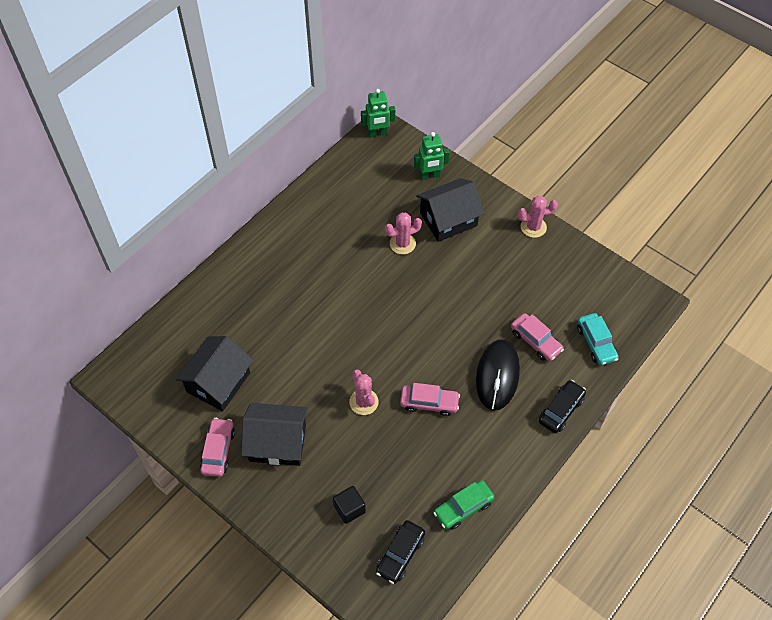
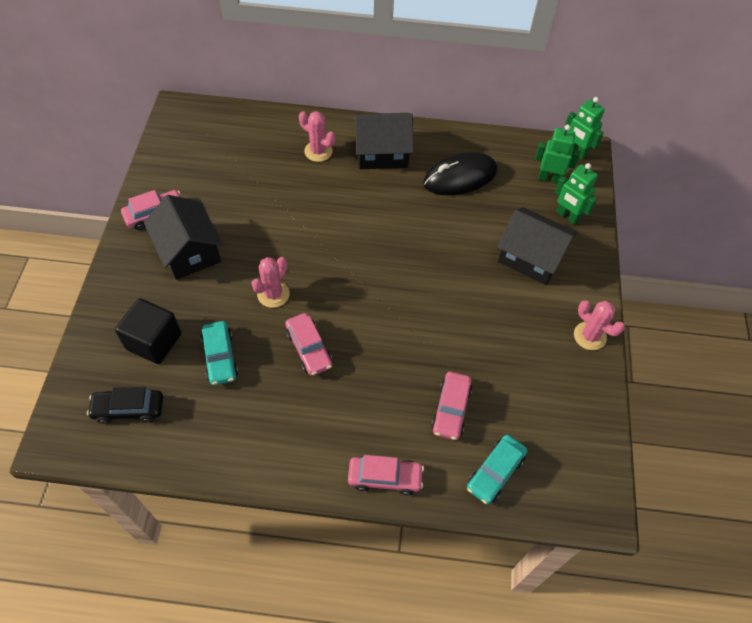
camera: 55 degrees right, 0 degrees up
(218, 382) = (221, 179): black house -> black house (382, 152)
(349, 509) = (154, 341): black cube -> black cube, size x1.58
(389, 165) = (549, 178): none -> green robot
(396, 467) = (220, 357): none -> turquoise car
(402, 243) = (470, 235): pink cactus -> pink cactus (318, 151)
(463, 508) = (210, 440): green car -> none
(497, 376) = (382, 394): black mouse -> black mouse (460, 177)
(561, 410) = (385, 477): black car -> pink car

